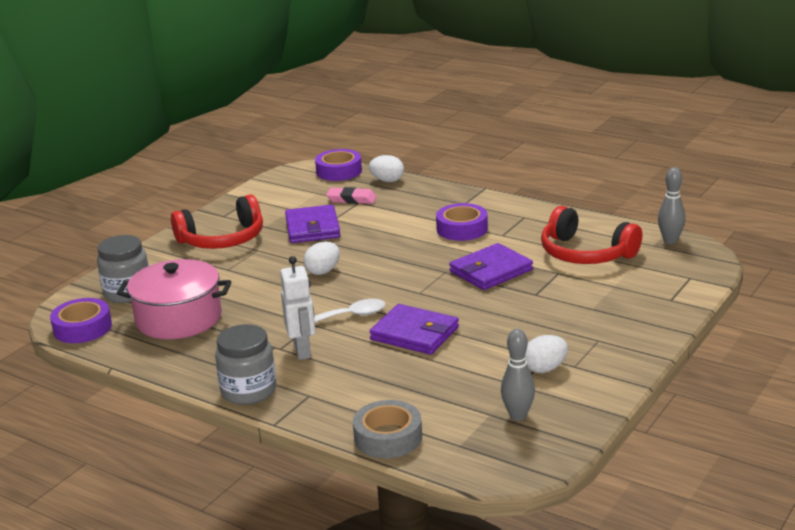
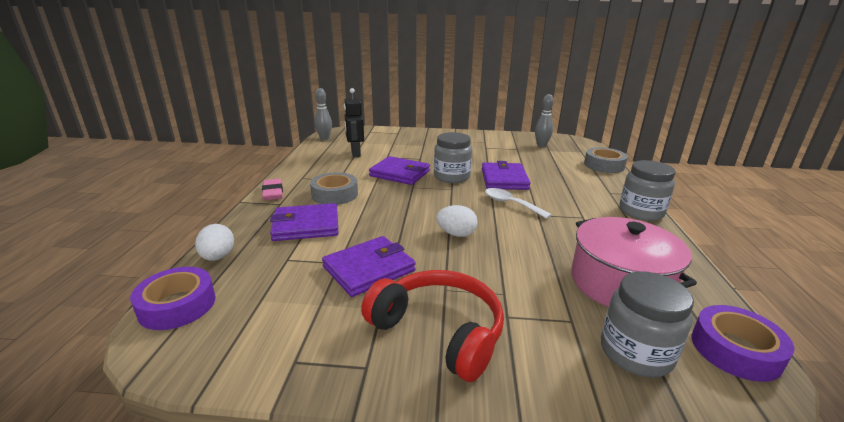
camera: 120 degrees left, 0 degrees up
(302, 351) = (573, 208): white robot -> none
(351, 199) = (280, 266): pink eraser -> pink eraser (273, 192)
(406, 211) = (306, 225): none -> purple wallet
(452, 301) = (451, 177): none -> grey jar
(462, 229) = (335, 194): purple tape -> grey tape
(545, 369) = (495, 146): white egg -> none
(585, 254) = (355, 154): red headphones -> black robot

